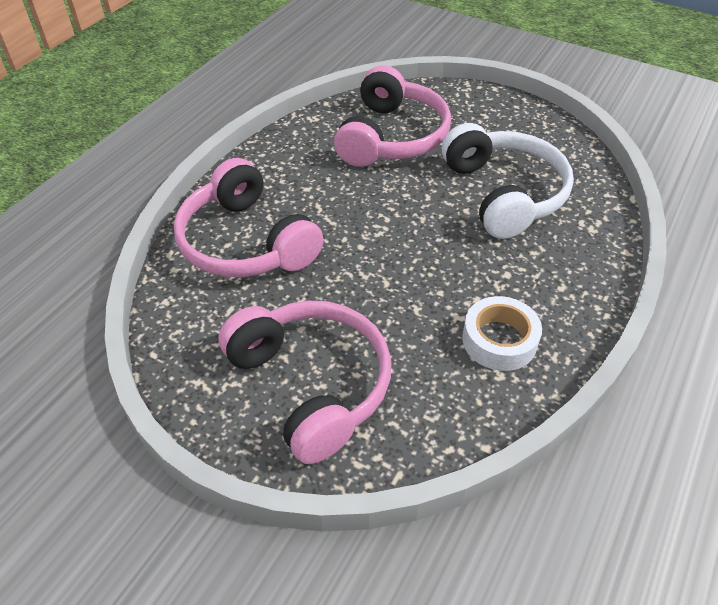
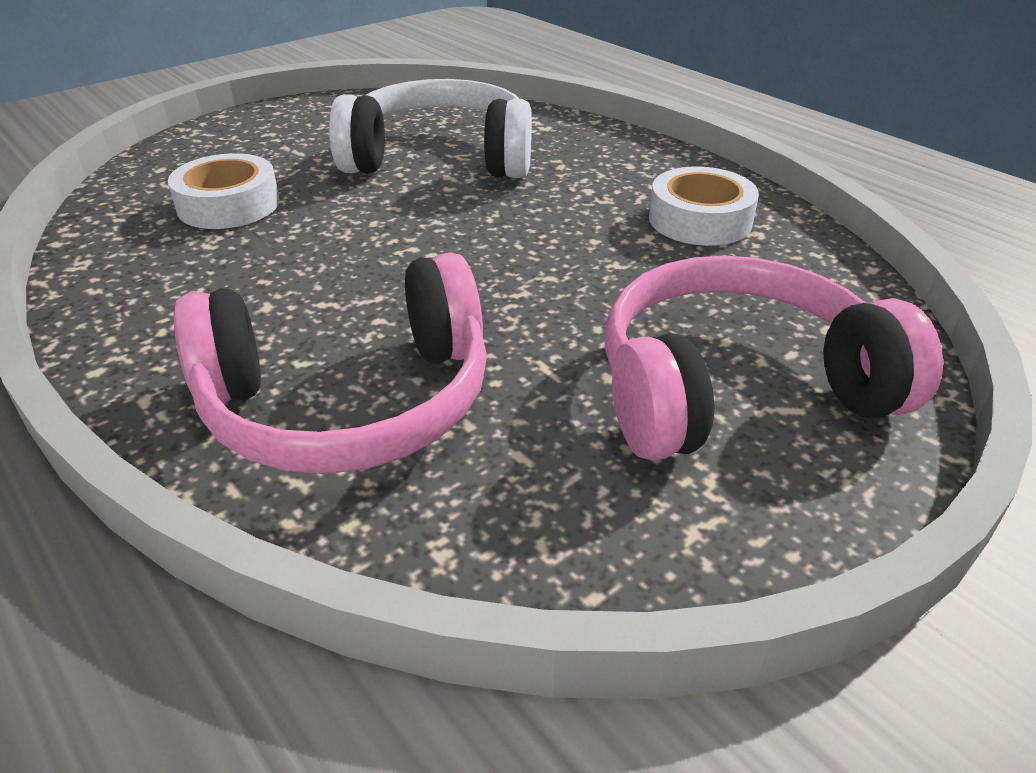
camera: 70 degrees left, 10 degrees down
(391, 137) = (228, 205): pink headphones -> white tape

